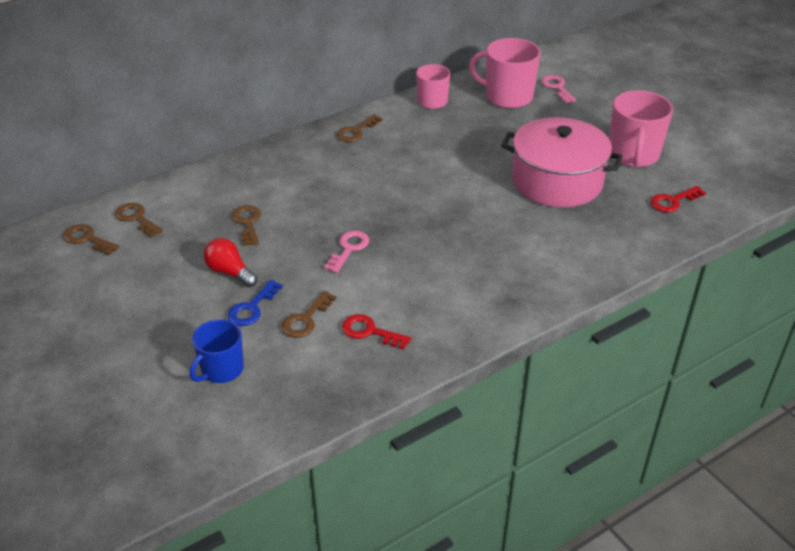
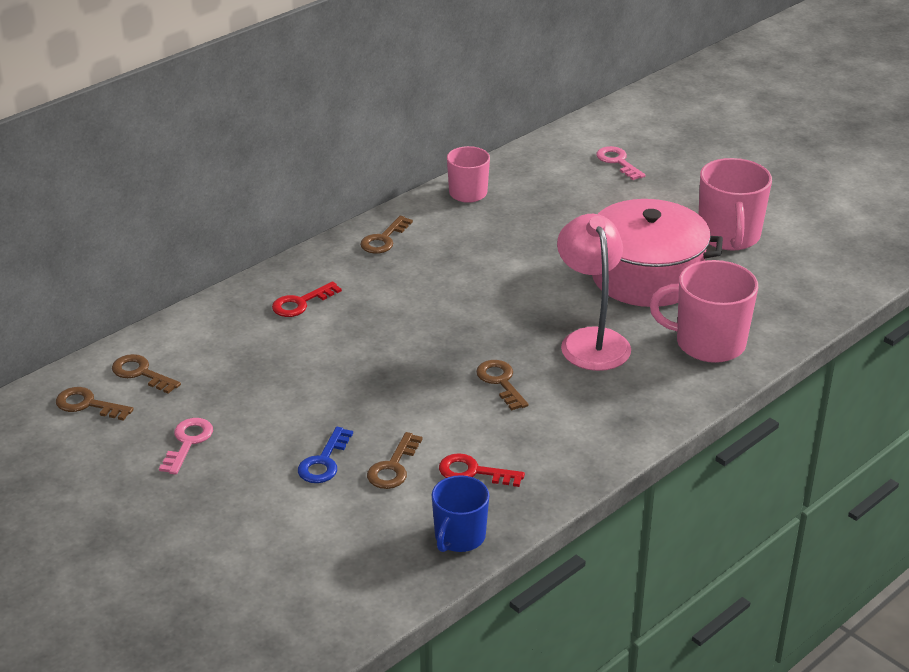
camera: 10 degrees left, 5 degrees down
(221, 369) = (311, 534): blue mug -> blue mug (459, 537)
(230, 272) = (282, 424): red light bulb -> none
(247, 223) = (284, 364): brown key -> brown key (500, 382)
(349, 249) = (419, 381): pink key -> pink key (188, 442)
(498, 230) = (591, 340): none -> pink lamp
(507, 97) = (559, 178): pink mug -> pink mug (708, 343)
(673, 201) = (787, 286): red key -> red key (301, 303)

